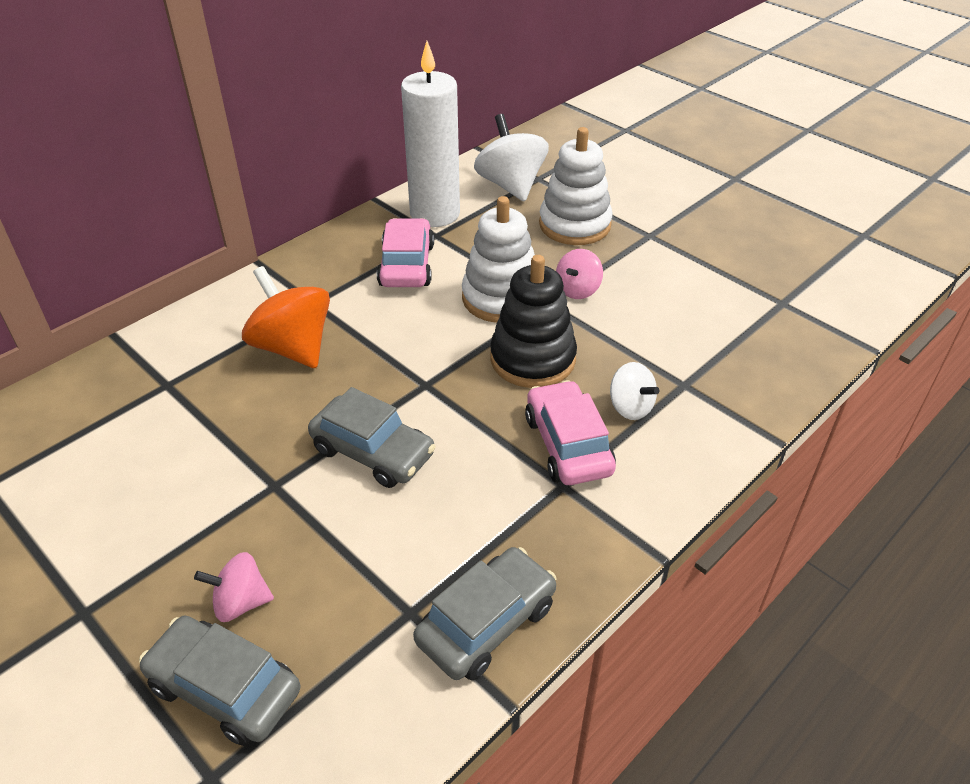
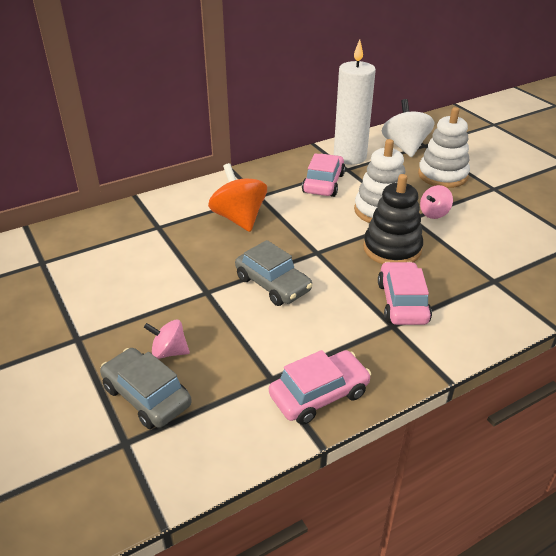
camera: 15 degrees right, 5 degrees down
(486, 623) = (319, 394): grey car -> pink car
(630, 407) = (452, 288): white spinning top -> none

